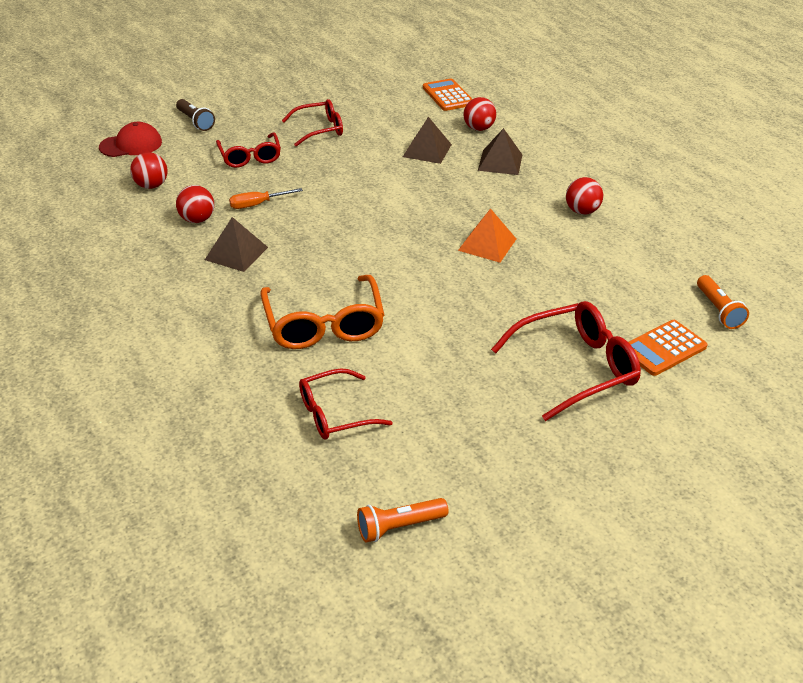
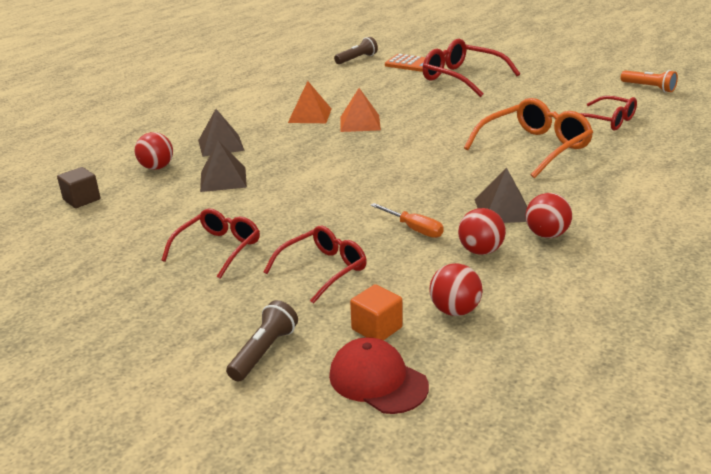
camera: 115 degrees left, 10 degrees down
(170, 157) = (377, 328): none -> orange cube
(320, 129) = (218, 248): red glasses -> red glasses turned 75 degrees clockwise
(448, 96) = (82, 200): orange calculator -> brown cube
(534, 222) = (310, 115): none -> orange pyramid
(582, 211) = (277, 105): red ball -> red ball (546, 235)
(718, 310) = (357, 59): orange flashlight -> brown flashlight

